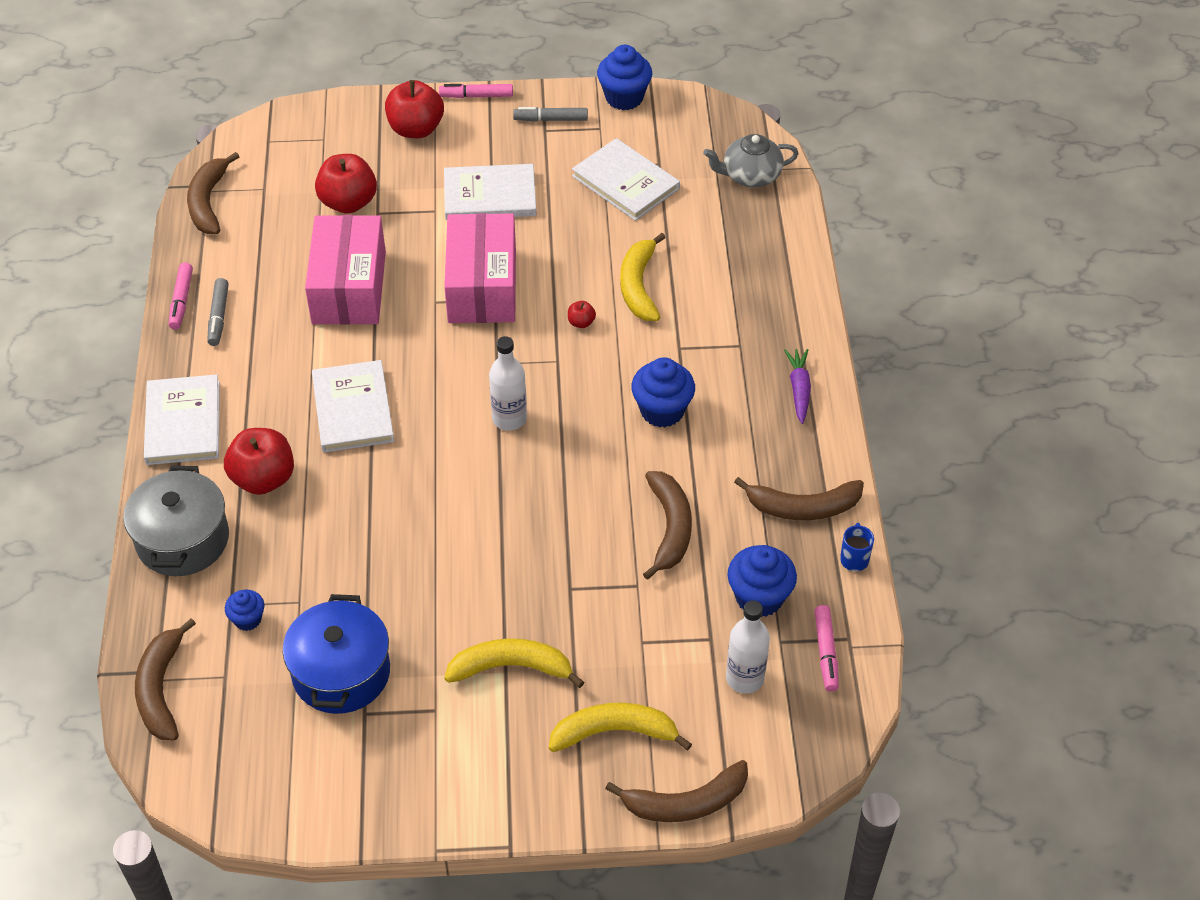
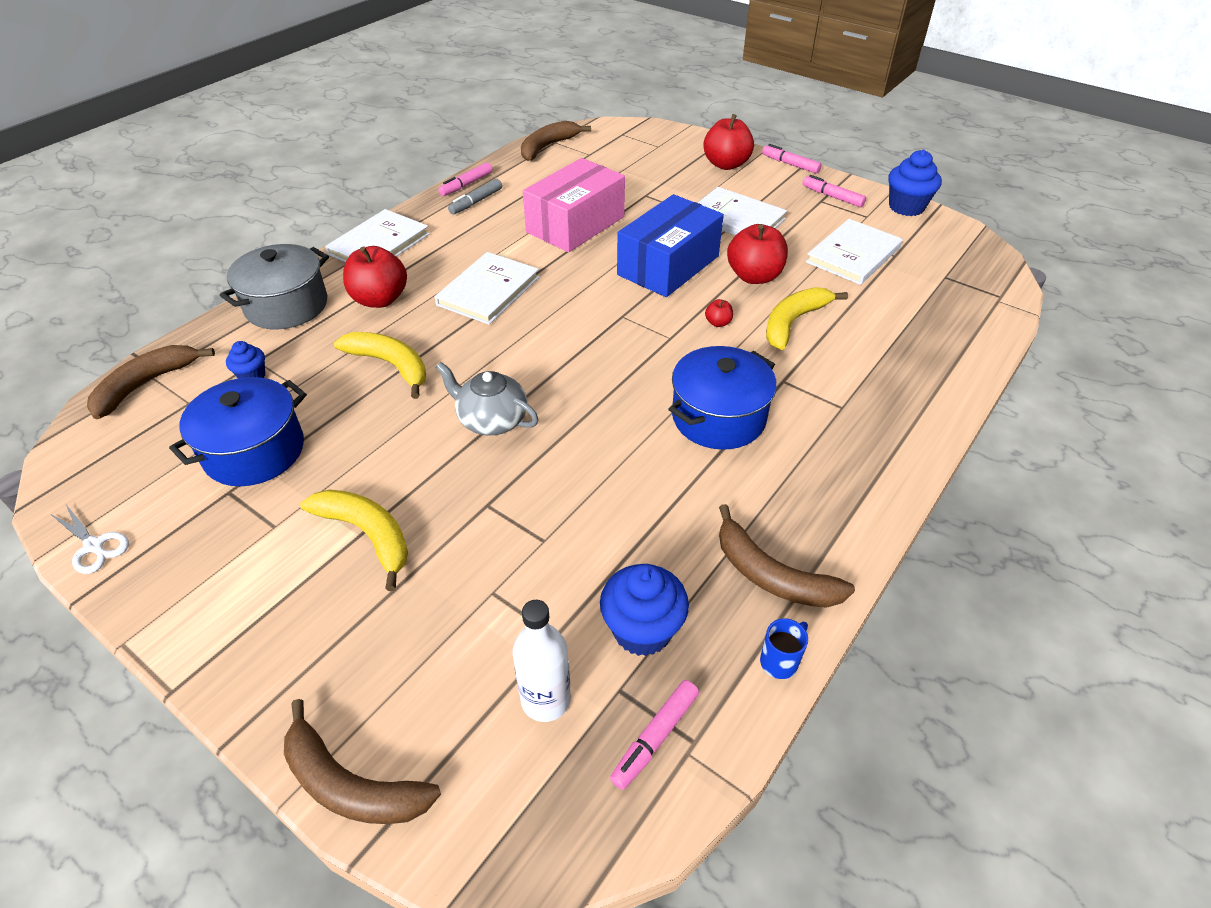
camera: 40 degrees right, 5 degrees down
(318, 818) = (94, 546): none -> white scissors
(348, 202) = (633, 182): red apple -> red apple (754, 276)
(482, 286) = (668, 265): pink box -> blue box
(509, 419) = (588, 355): white bottle -> none
(550, 119) = (832, 197): grey marker -> pink marker
(614, 732) = (375, 656): yellow banana -> yellow banana (391, 365)
(625, 182) = (853, 255): white book -> white book turned 45 degrees clockwise
(662, 411) = (718, 417): blue cupcake -> blue pot
(670, 528) = (625, 512): brown banana -> none
(750, 176) = (972, 296): grey teapot -> grey teapot (491, 420)
(799, 389) = (867, 471): purple carrot -> none

